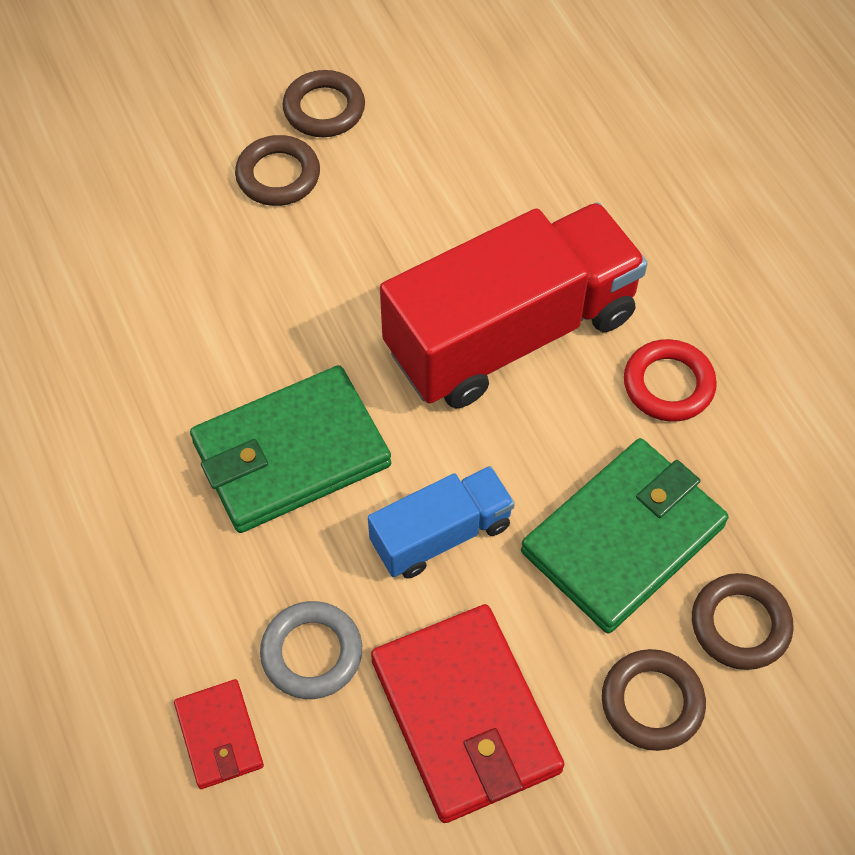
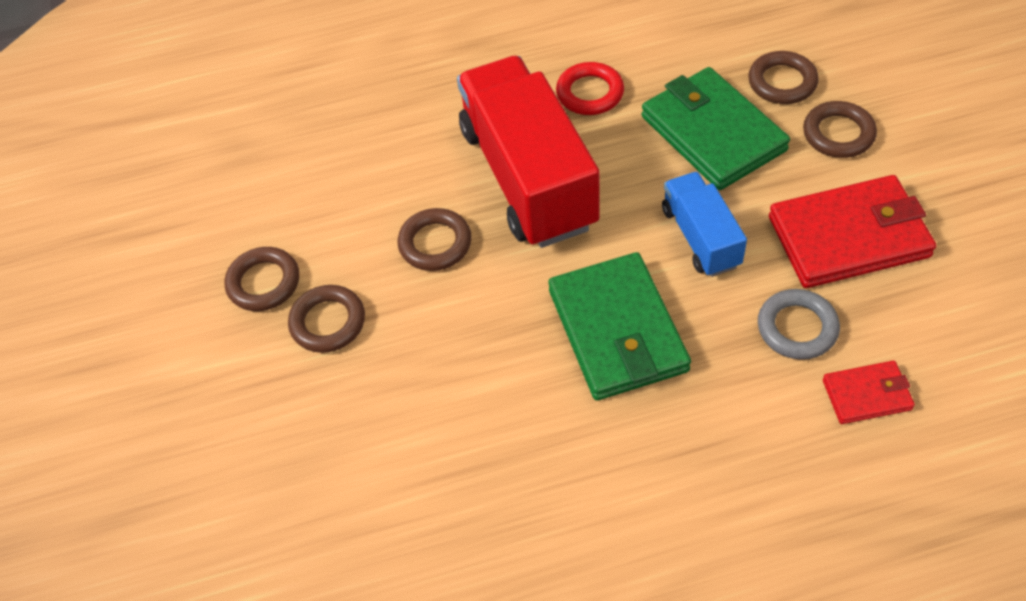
camera: 75 degrees left, 5 degrees down
(396, 254) = (435, 243): none -> brown ring

